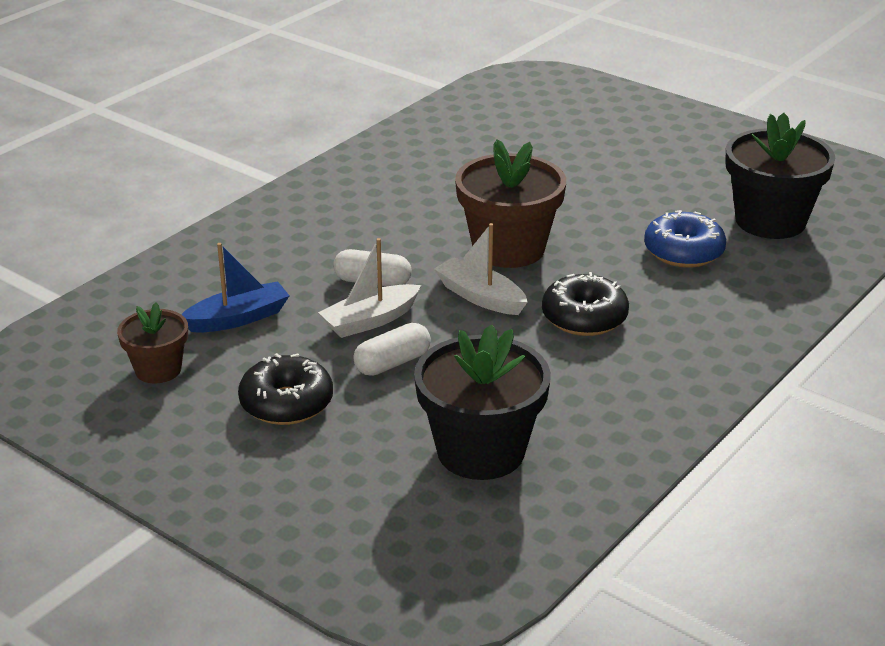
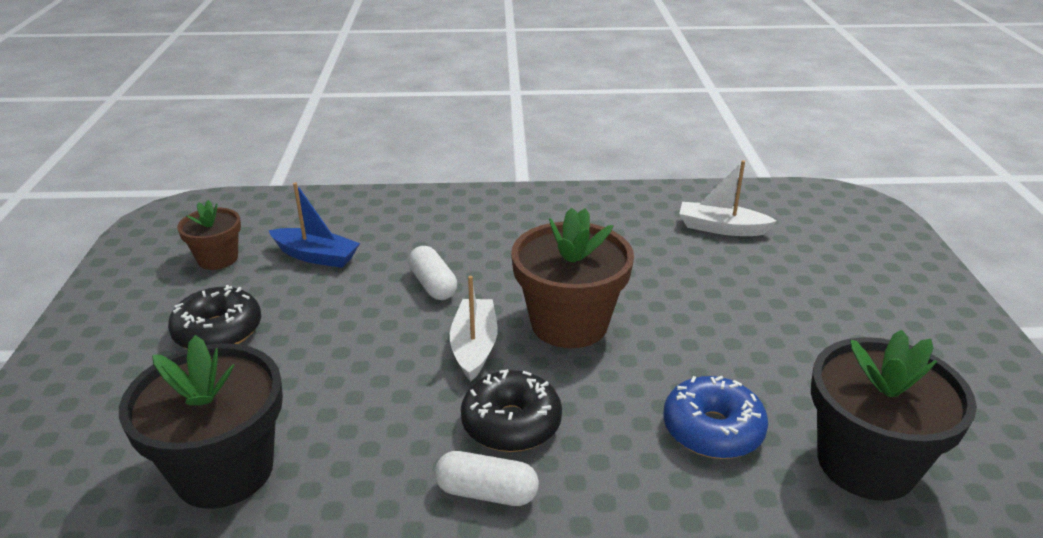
camera: 50 degrees right, 0 degrees up
(370, 321) = (375, 311): white boat -> white boat (721, 228)
(392, 363) = (323, 352): white capsule -> white capsule (486, 492)

